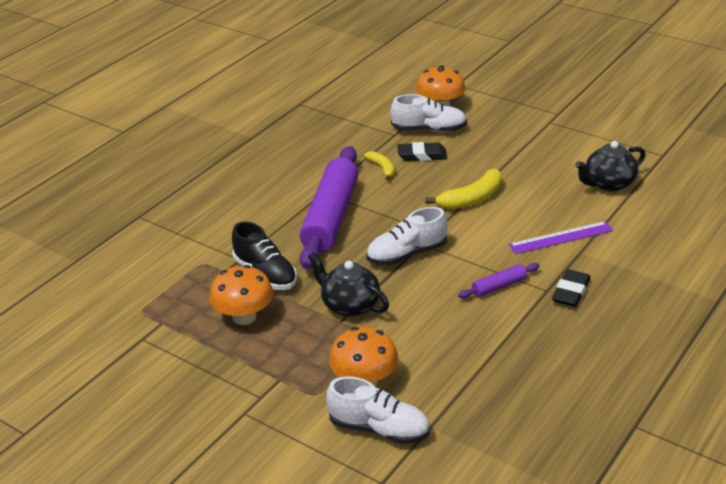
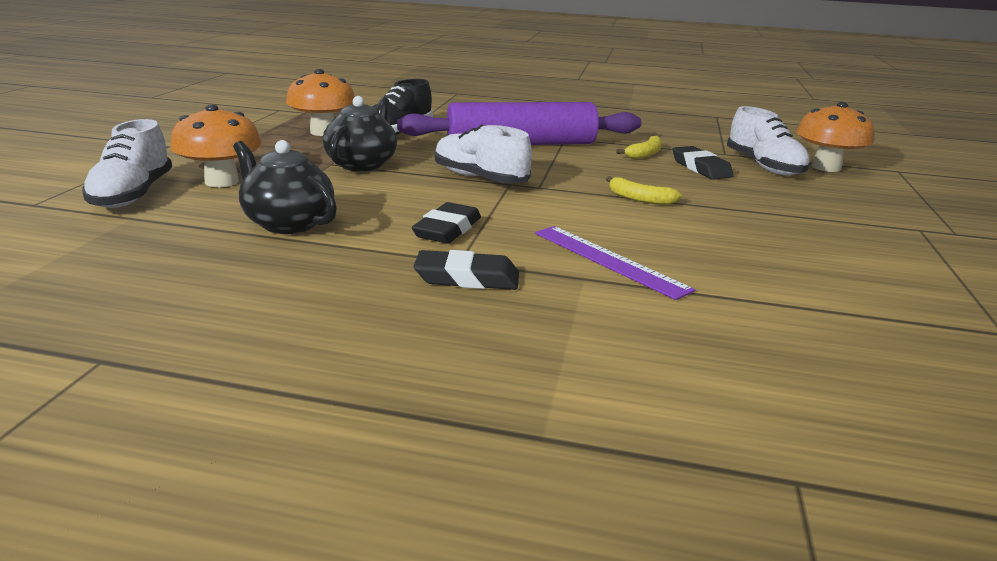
camera: 65 degrees right, 10 degrees down
(471, 199) = (639, 199): yellow banana -> yellow banana, size x0.60
(499, 286) = (447, 230): purple rolling pin -> black eraser
(608, 184) = (816, 286): black teapot -> black teapot (288, 223)

